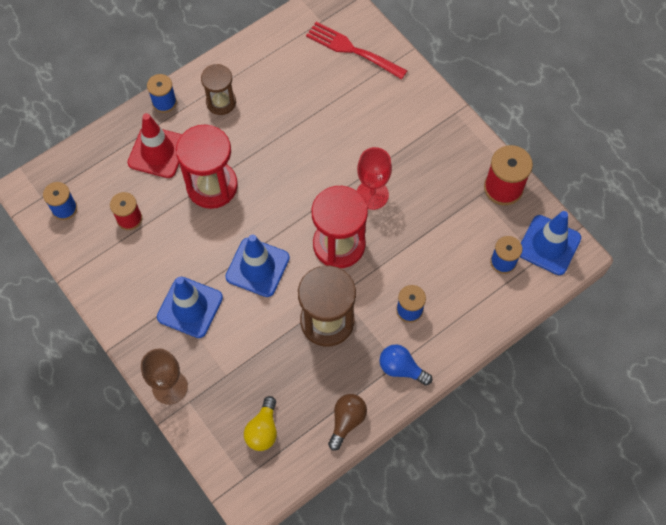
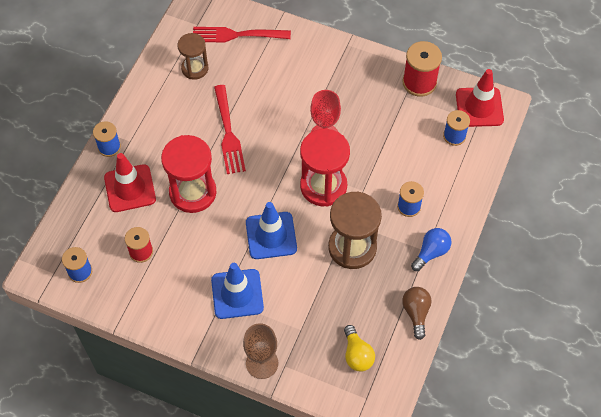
camera: 30 degrees left, 5 degrees down
(221, 102) = (157, 124): brown hourglass -> brown hourglass (195, 68)
(282, 143) = (228, 132): none -> red fork
(401, 368) = (431, 252): blue light bulb -> blue light bulb turned 135 degrees clockwise
(549, 245) = (479, 107): blue traffic cone -> red traffic cone

